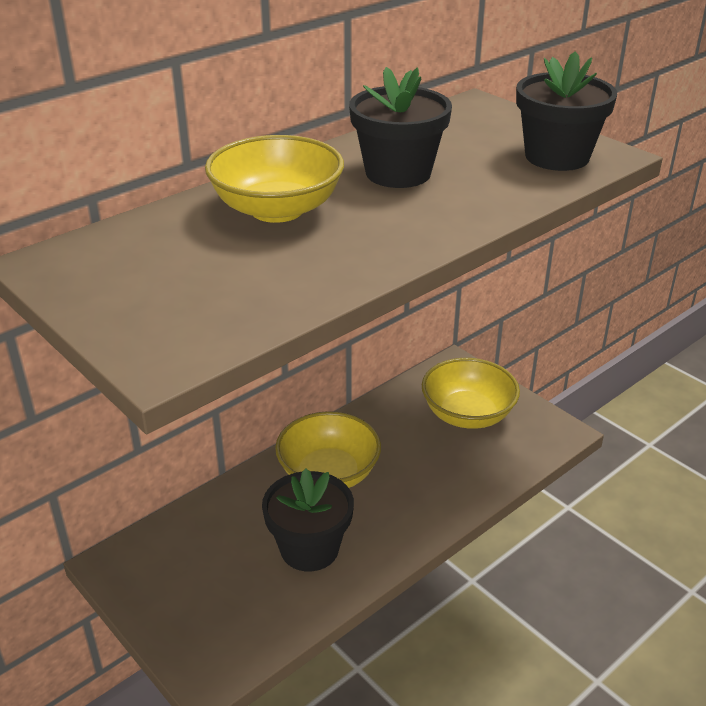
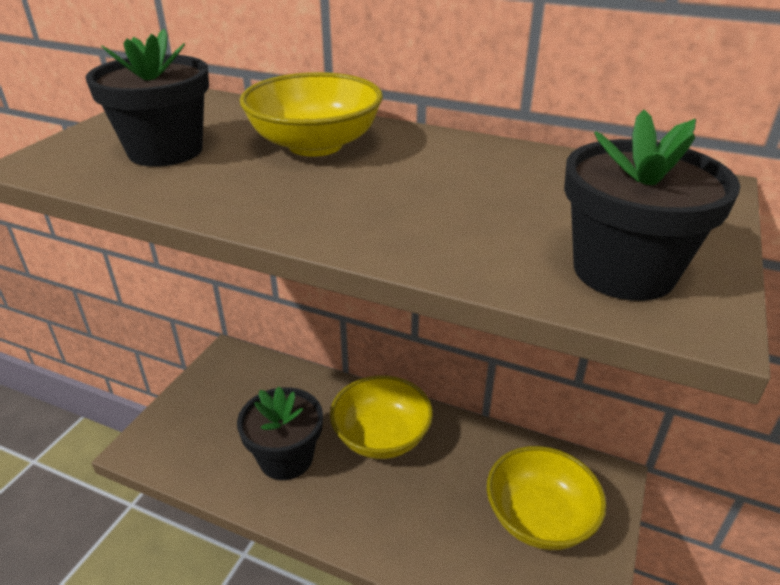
camera: 65 degrees right, 0 degrees up
(398, 173) = (450, 180): black flower pot -> black flower pot (165, 151)

